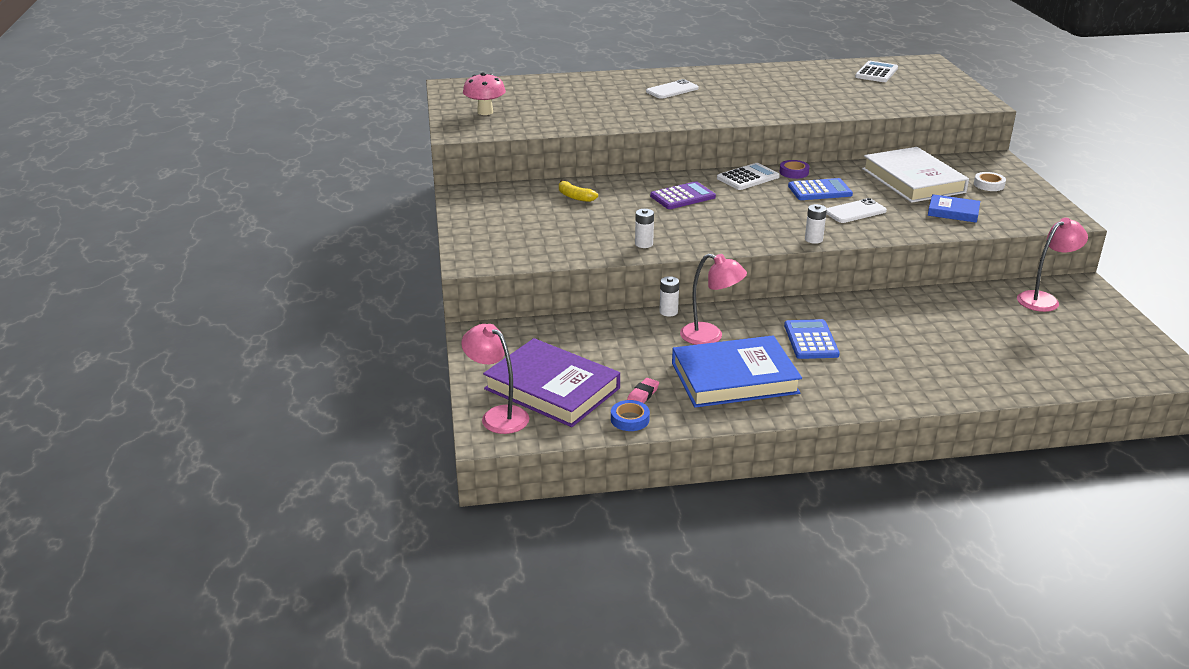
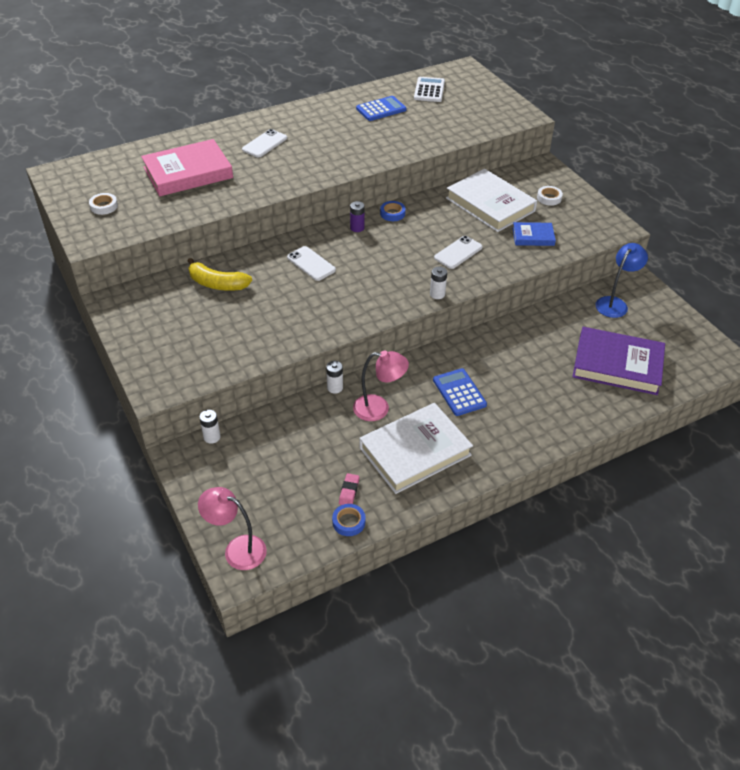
camera: 20 degrees left, 15 degrees up
(485, 112) = (104, 206): pink mushroom -> white tape
(552, 388) = (271, 504): purple book -> purple book (617, 365)
(575, 197) = (217, 284): yellow banana -> yellow banana, size x1.56
(581, 100) = (188, 172): none -> pink book
(644, 244) = (300, 332): white battery -> white battery (212, 437)
(682, 197) = (311, 264): purple calculator -> white phone
(734, 378) = (415, 451): blue book -> white book
(748, 178) = (357, 228): white calculator -> purple battery
(794, 172) = (392, 213): purple tape -> blue tape
(820, 190) = (421, 232): blue calculator -> blue calculator (381, 109)
(1044, 299) = (615, 303): pink lamp -> blue lamp

